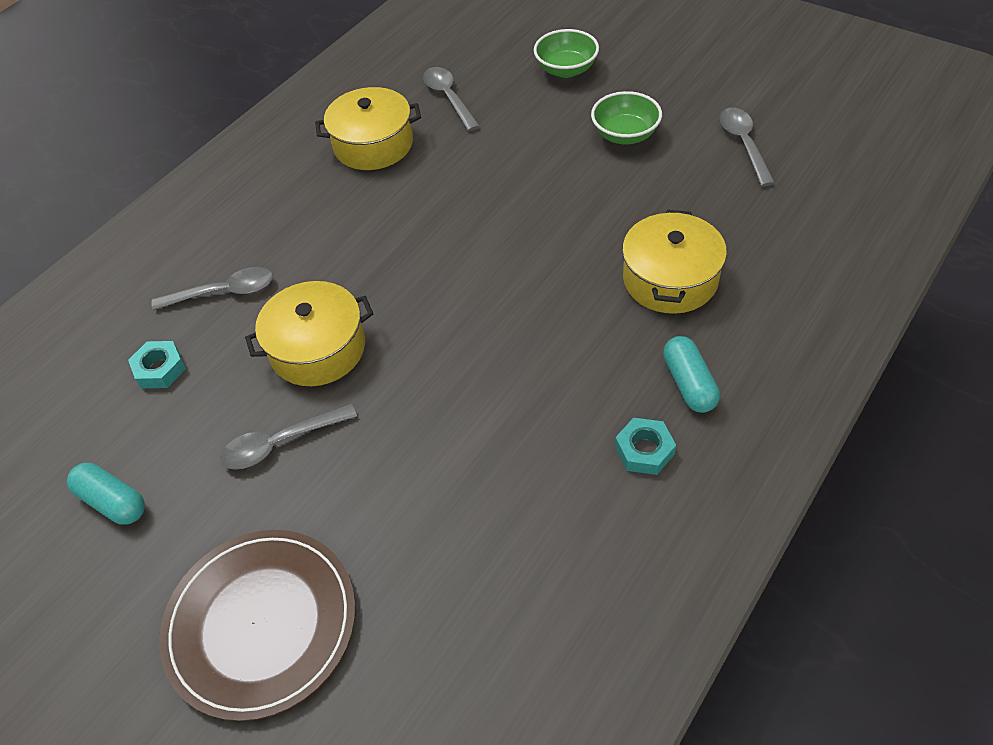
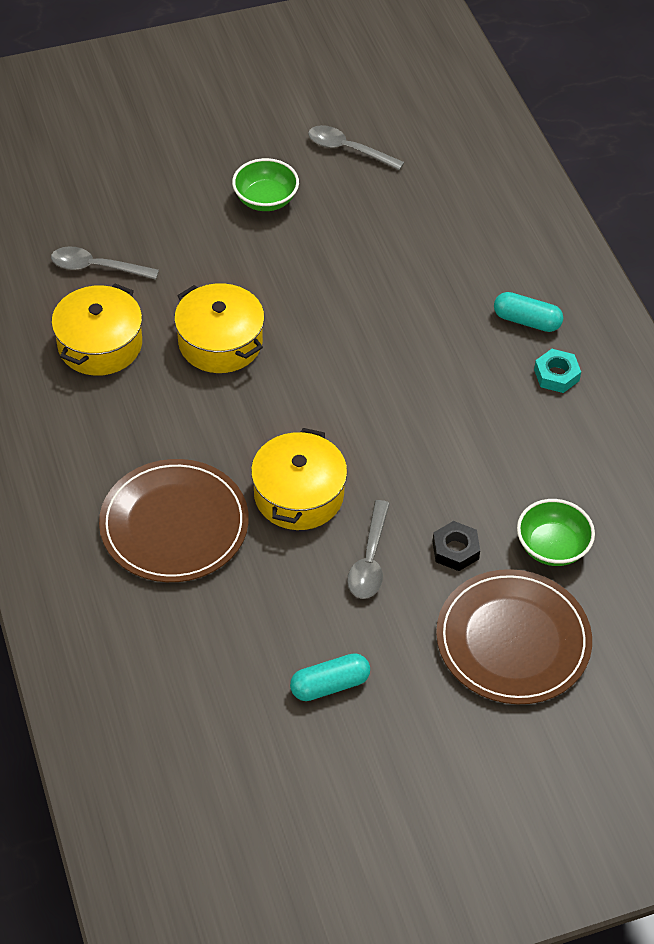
camera: 60 degrees left, 0 degrees up
(160, 369) = (220, 602): turquoise nut -> none
(223, 292) = (174, 524): grey spoon -> brown plate
(343, 503) = (455, 550): none -> black nut
(566, 69) = (149, 182): green bowl -> green bowl (552, 547)
(670, 279) = (432, 271): yellow pot -> yellow pot (220, 342)

